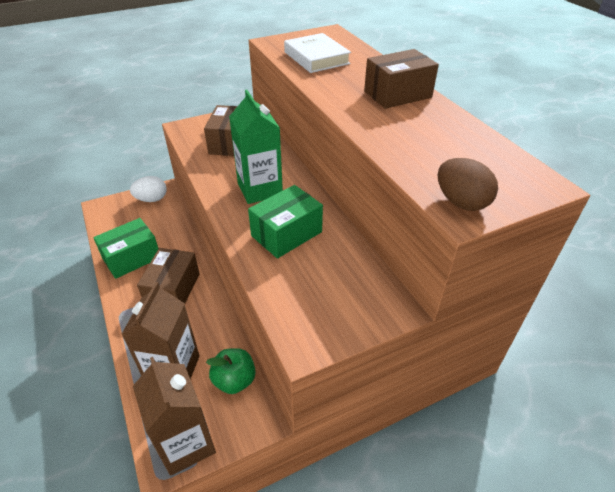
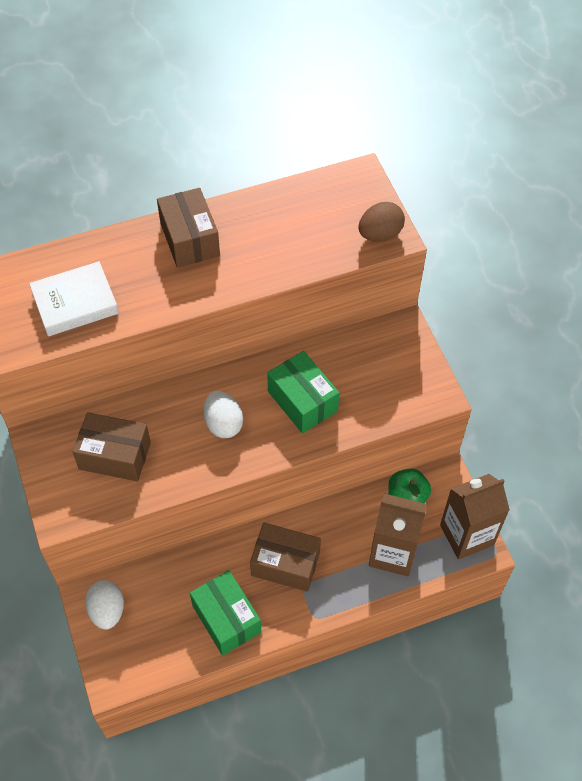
camera: 85 degrees left, 15 degrees up
(260, 189) = (223, 424): green carton -> white egg

